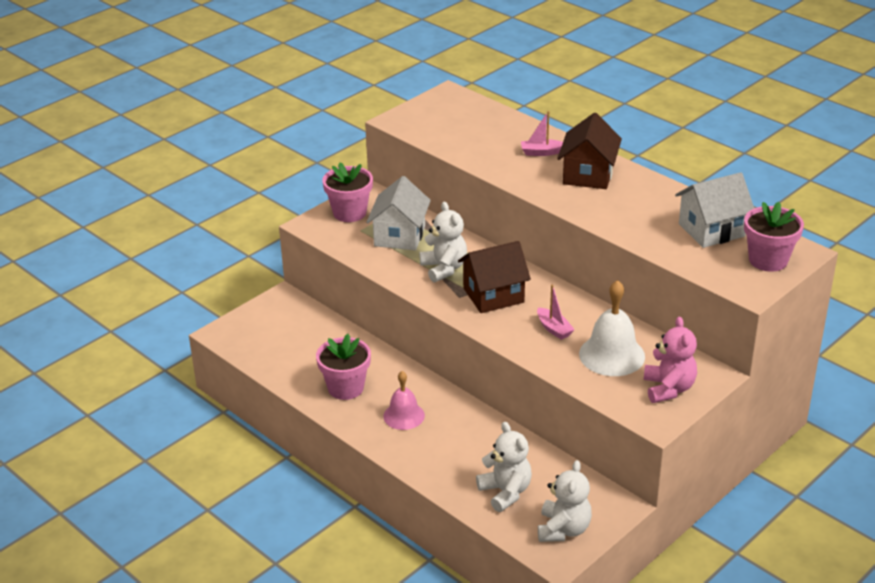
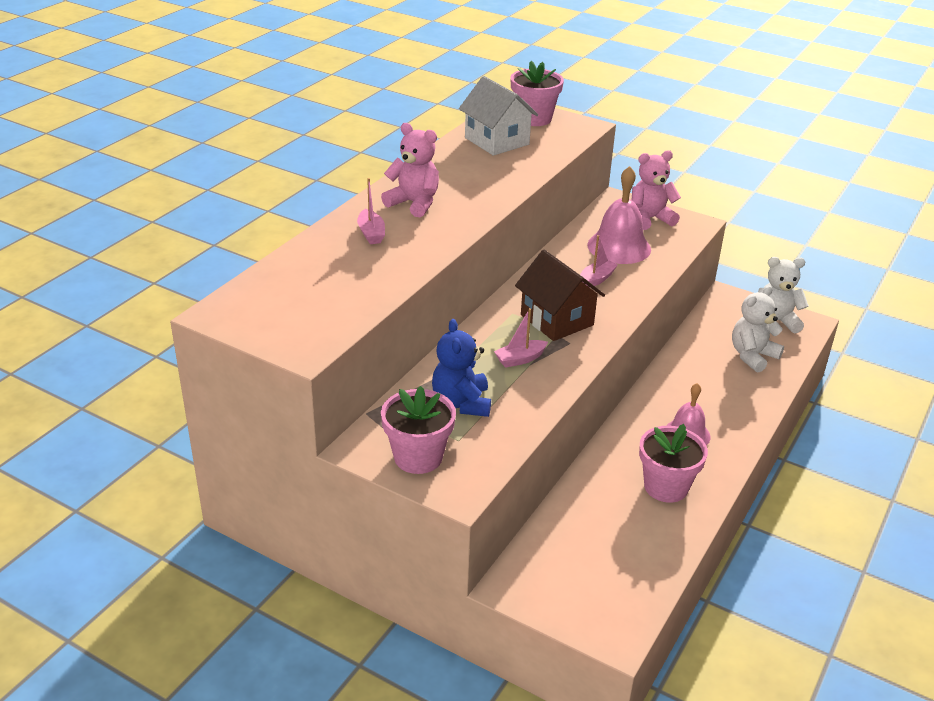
camera: 105 degrees left, 0 degrees up
(399, 236) = (461, 403): white house -> blue teddy bear
(444, 268) = (520, 359): white teddy bear -> pink boat
(588, 175) = (414, 203): brown house -> pink teddy bear
(612, 355) = (619, 247): white bell -> pink bell

